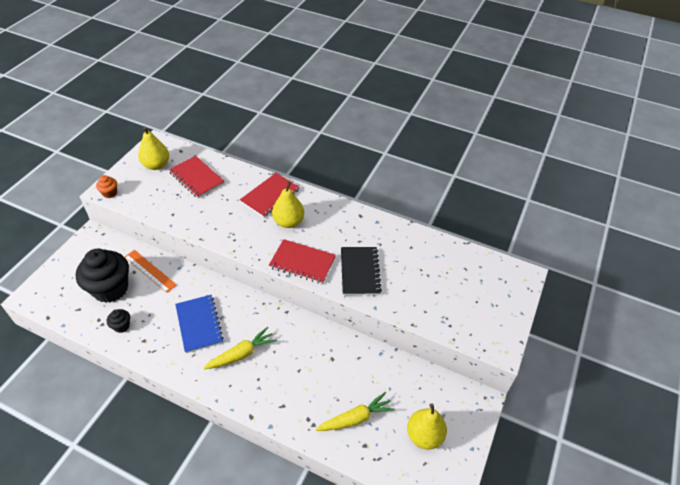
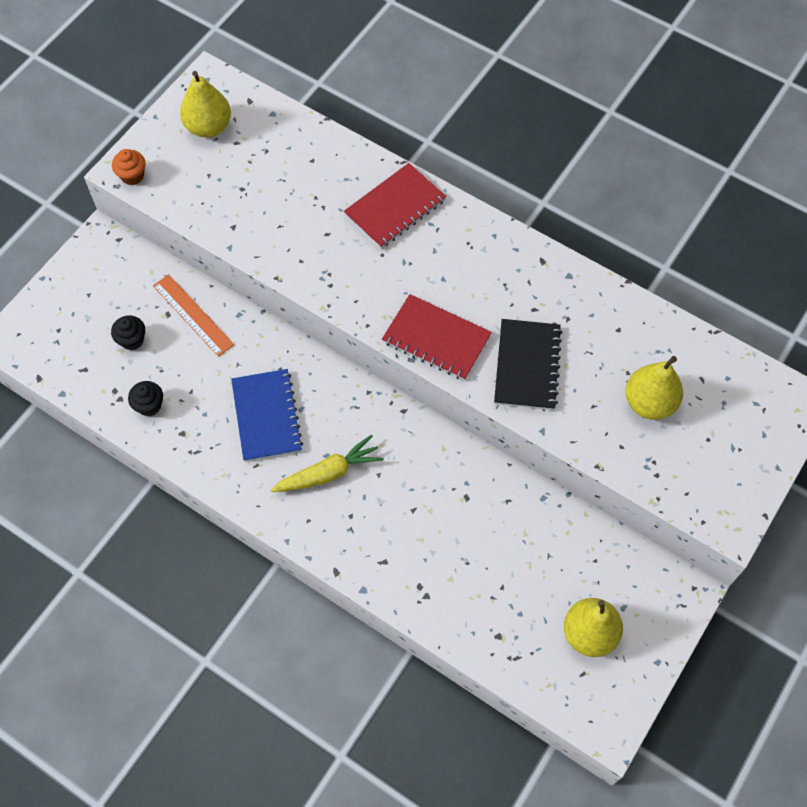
camera: 10 degrees right, 15 degrees up
(110, 289) = (132, 340): black cupcake -> black cupcake, size x0.43
(197, 178) = (275, 159): red notebook -> none
(288, 222) = (421, 261): yellow pear -> yellow pear (649, 403)
(356, 418) = (491, 594): yellow carrot -> none

